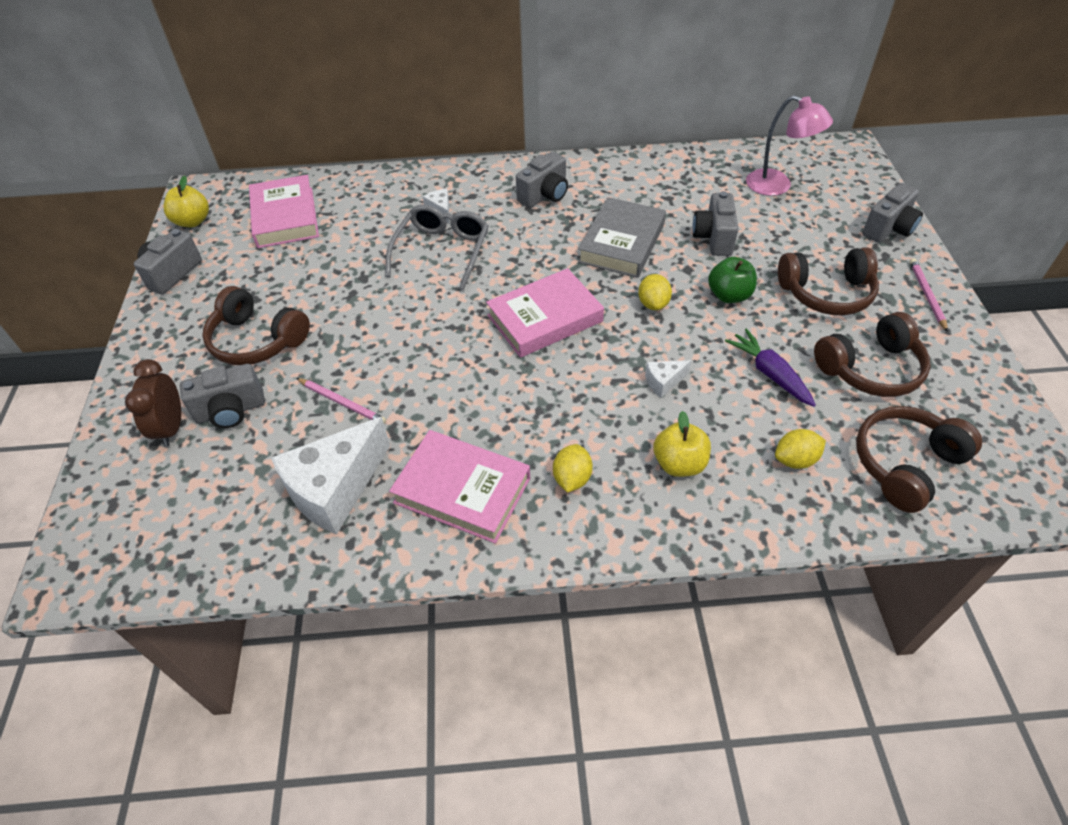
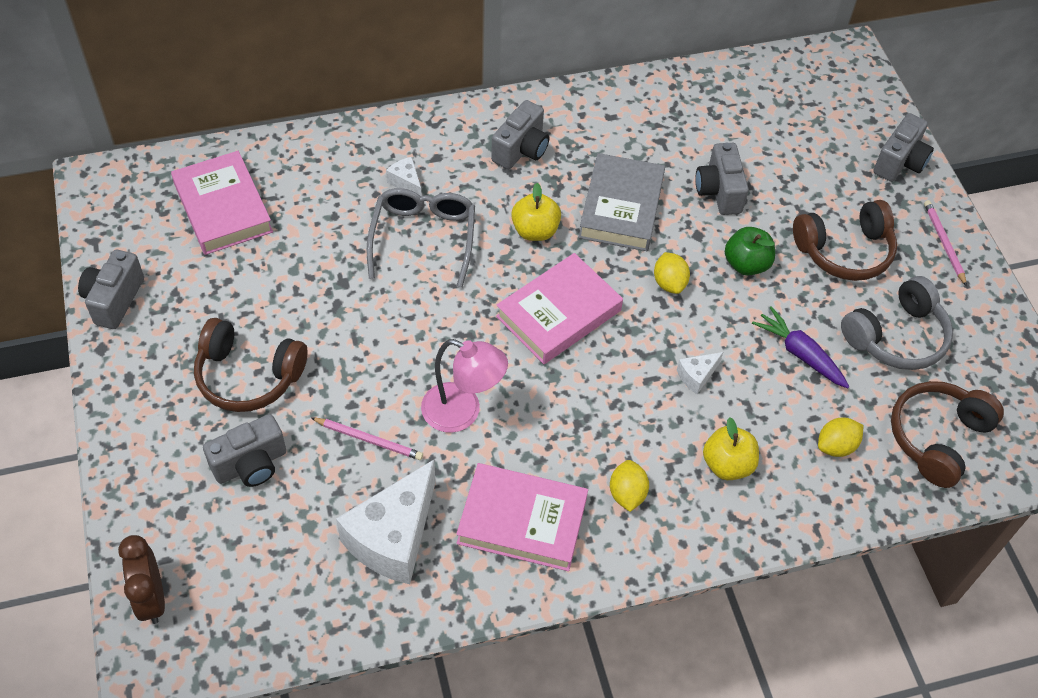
camera: 15 degrees left, 5 degrees up
(171, 428) = (192, 492): brown clock -> brown clock (151, 598)
(193, 221) = (110, 225): yellow apple -> yellow apple (535, 231)
(777, 186) = (777, 114): pink lamp -> pink lamp (462, 412)
(870, 368) = (896, 336): brown headphones -> grey headphones

